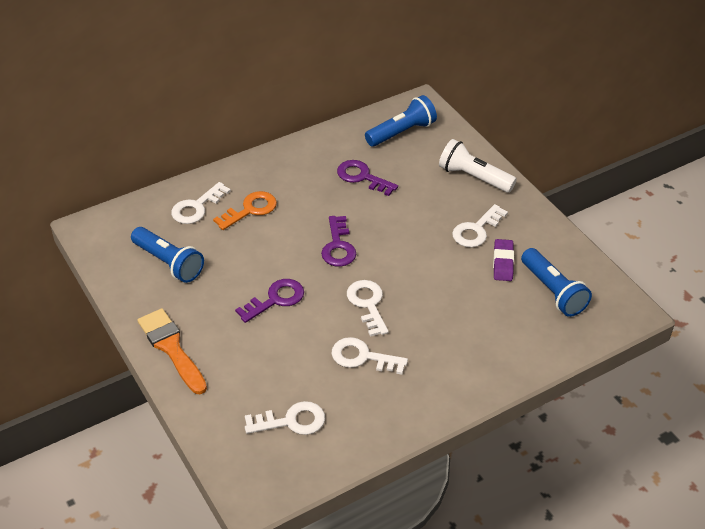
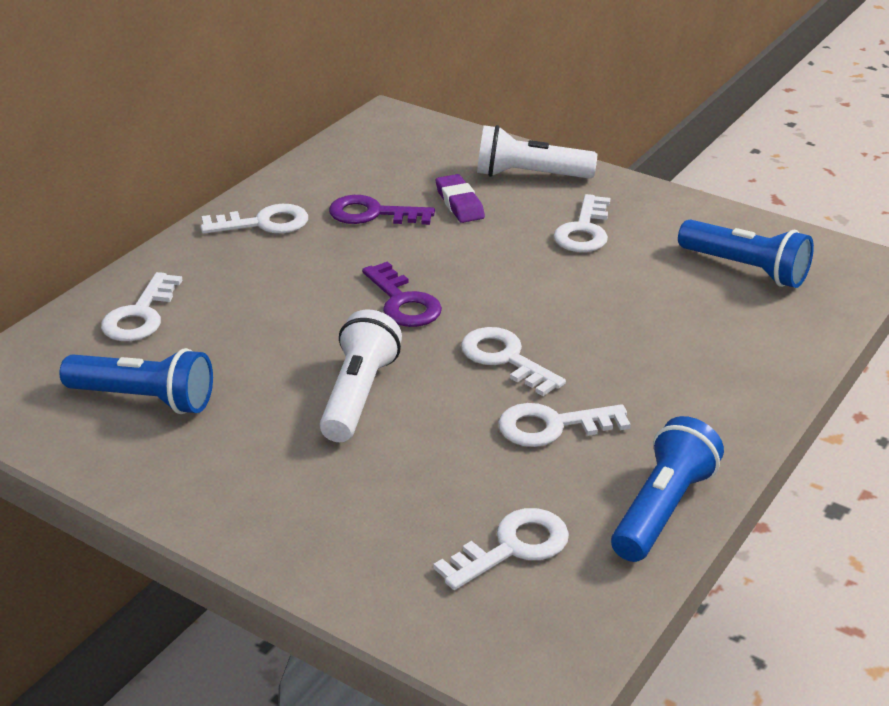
camera: 25 degrees left, 10 degrees down
(171, 348) = (233, 513): orange brush -> none
(250, 210) = (231, 295): orange key -> none
(275, 299) = (359, 395): purple key -> white flashlight
(298, 164) = (263, 223): none -> white key
(402, 132) = (389, 152): blue flashlight -> blue flashlight (663, 509)
(503, 262) = (651, 256): purple eraser -> purple eraser (459, 203)

